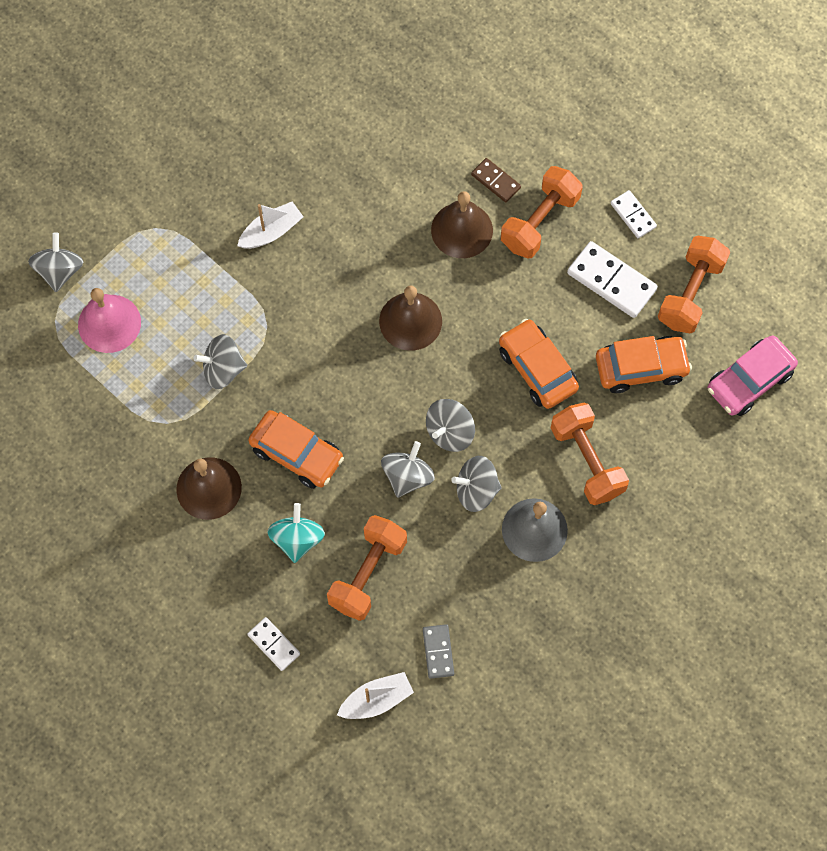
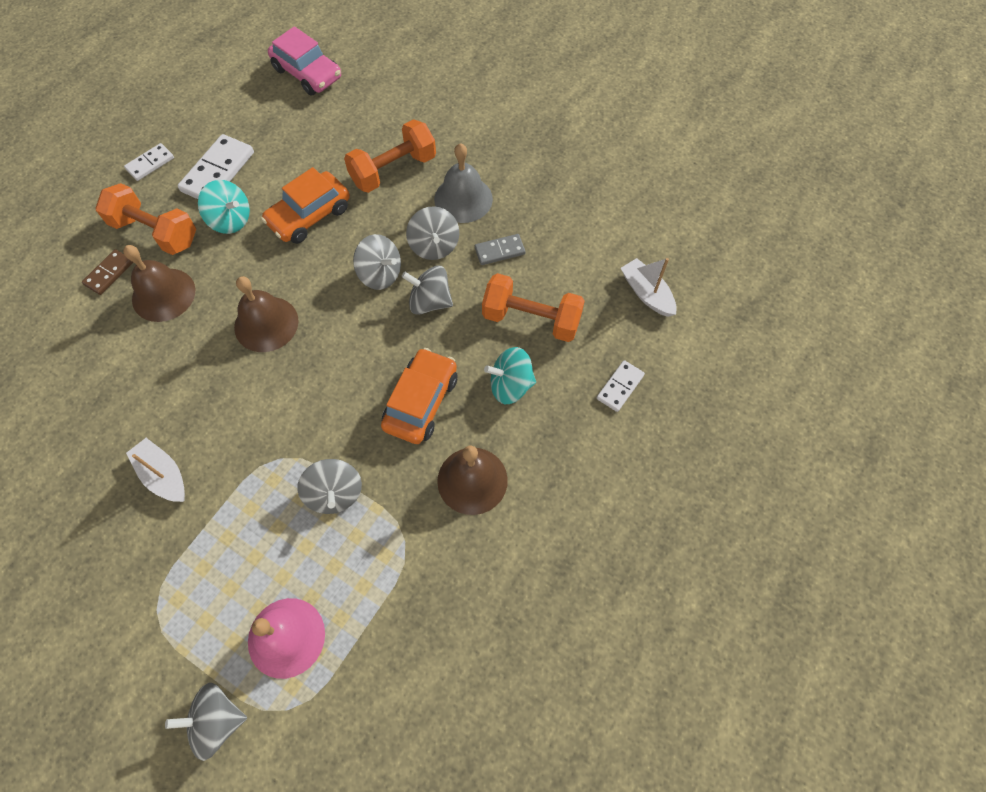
camera: 100 degrees left, 5 degrees down
(438, 652) = (590, 253): grey domino -> grey domino (499, 251)
(544, 292) = (231, 220): none -> turquoise spinning top
(641, 368) = (302, 143): orange car -> none
(690, 293) = (228, 117): orange dumbbell -> none

